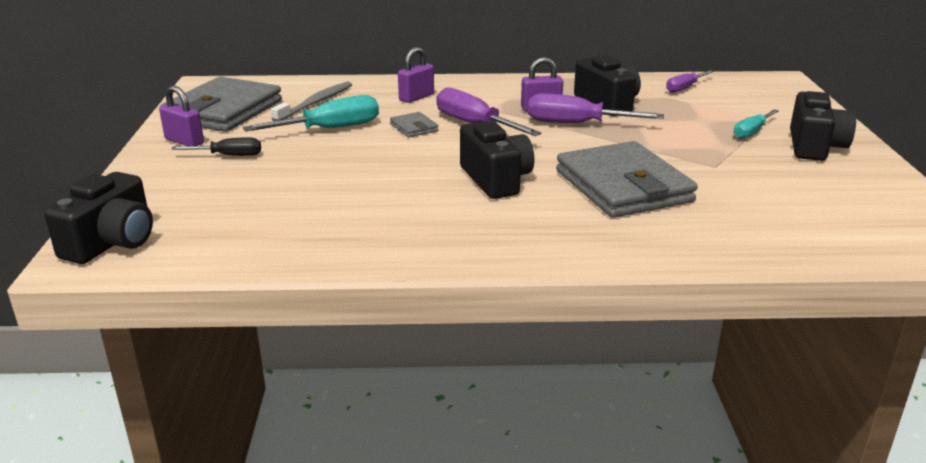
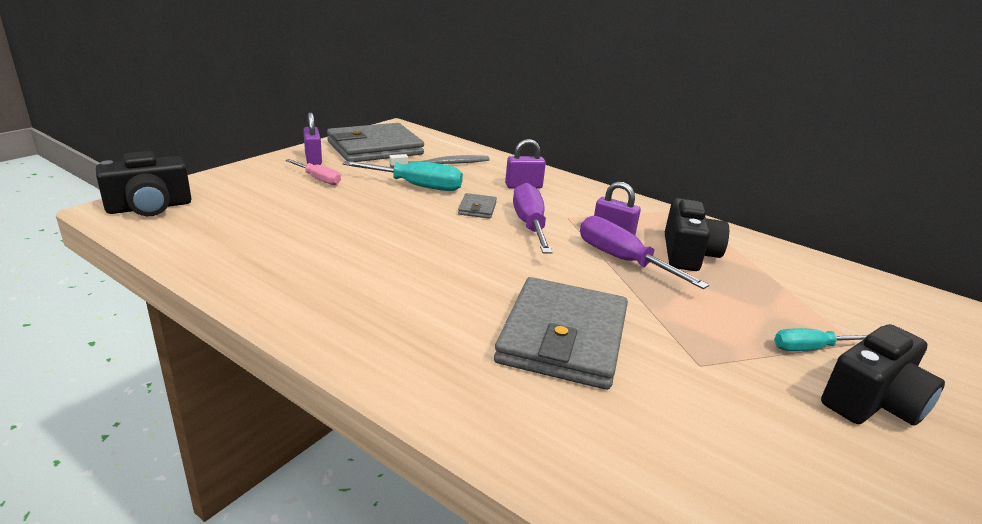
camera: 35 degrees right, 0 degrees up
(229, 156) = (318, 179): black screwdriver -> pink screwdriver
(496, 179) = (461, 278): black camera -> none
(684, 88) = (802, 271): purple screwdriver -> none

